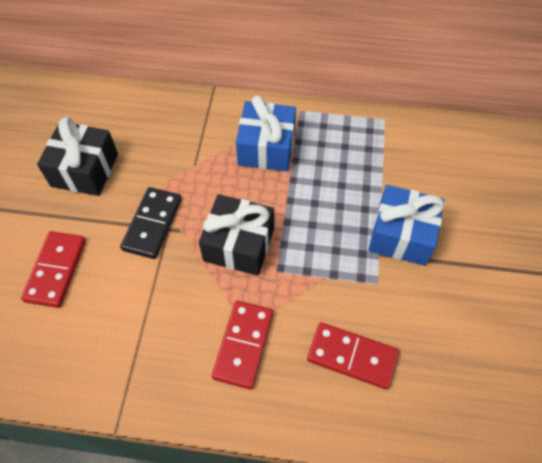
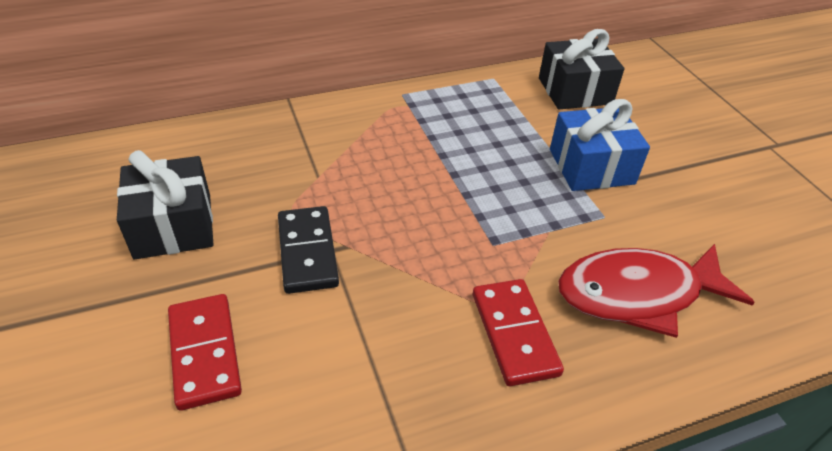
camera: 30 degrees left, 15 degrees down
(239, 244) = (430, 235): black gift -> black gift (575, 91)
(266, 148) = (391, 136): blue gift -> none
(352, 357) = (638, 294): red domino -> red fish

